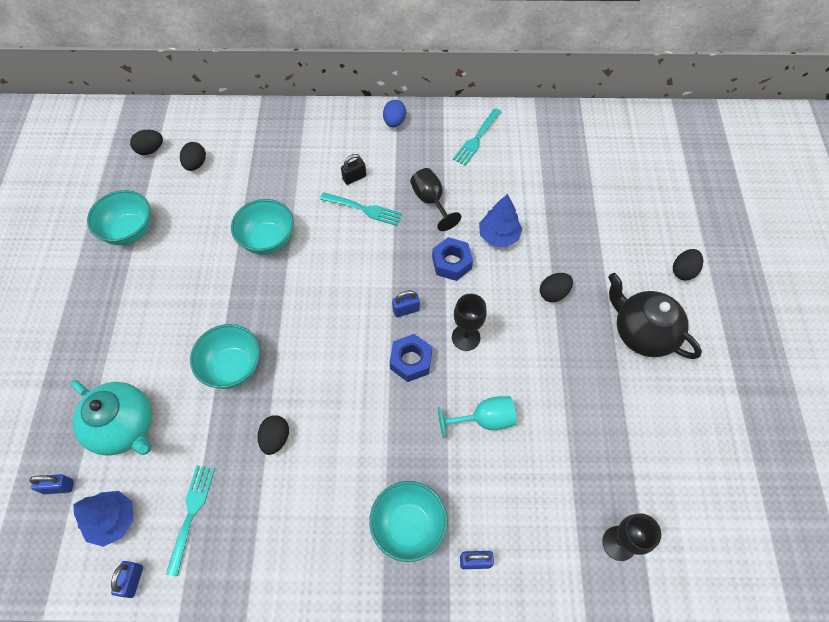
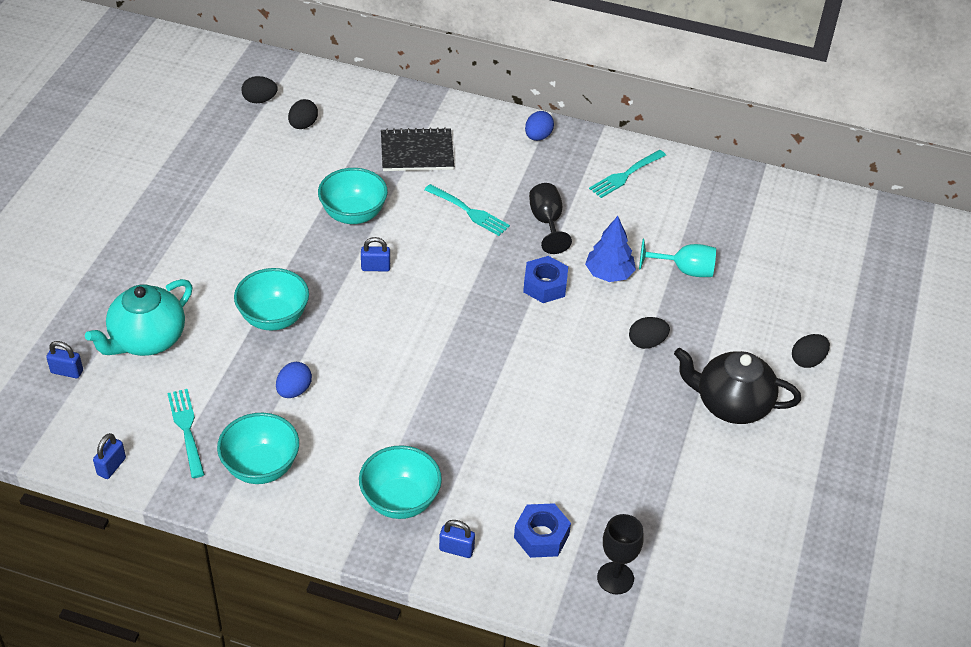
camera: 15 degrees right, 15 degrees down
(113, 520) = (109, 413): blue tree -> none
(124, 427) = (147, 340): turquoise teapot -> turquoise teapot turned 75 degrees clockwise
(130, 231) = (212, 170): turquoise bowl -> turquoise bowl (261, 467)
(191, 514) = (186, 429): turquoise fork -> turquoise fork turned 45 degrees counterclockwise
(275, 438) = (294, 390): black egg -> blue egg
(301, 164) = (417, 152): none -> black notebook
(354, 177) = (470, 179): black padlock -> none
(406, 310) = (476, 315): blue padlock -> blue padlock (375, 267)
(411, 361) = (462, 362): blue nut -> blue nut (541, 536)
(466, 337) = (531, 357): black goblet -> none
(484, 420) = (519, 434): turquoise goblet -> turquoise goblet (685, 270)
(642, 332) = (731, 404): black teapot -> black teapot turned 45 degrees counterclockwise

